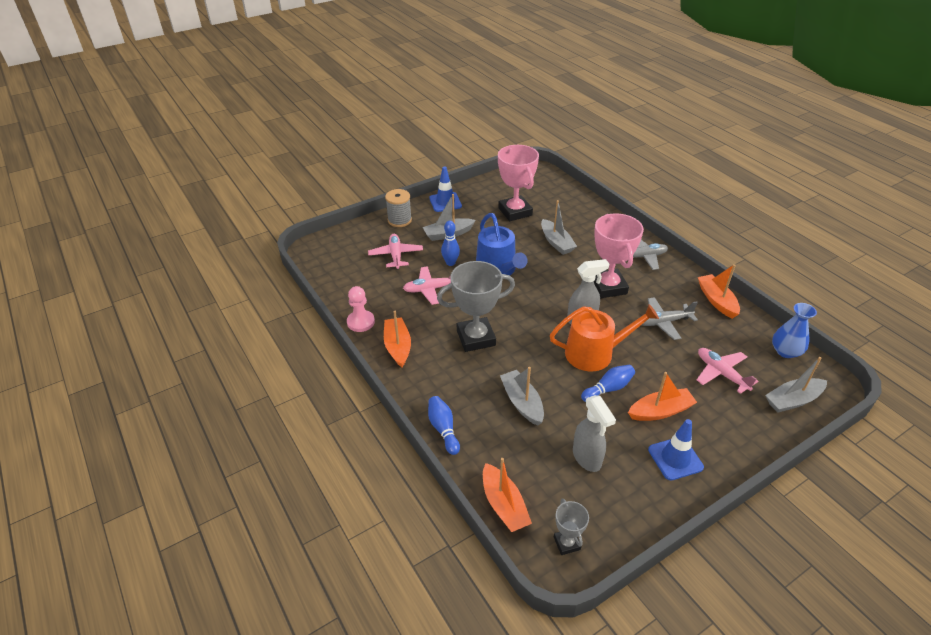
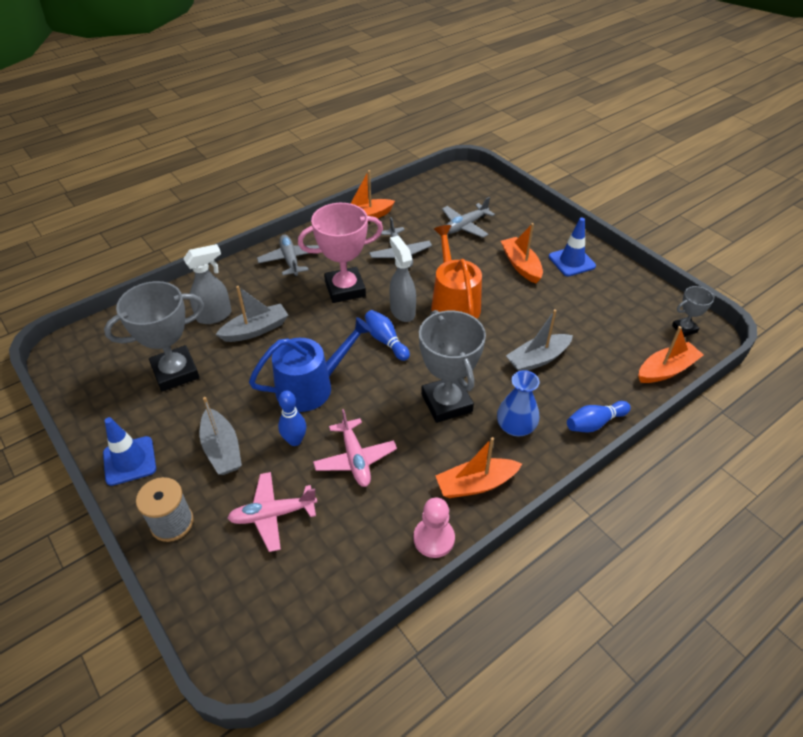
camera: 95 degrees left, 5 degrees up
(515, 212) = (175, 372): pink trophy -> grey trophy
(587, 458) = (591, 314): grey spray bottle -> grey spray bottle (215, 316)
(608, 389) = (502, 296): blue bowling pin -> blue bowling pin (386, 341)
(721, 373) = (465, 226): pink plane -> grey plane
(785, 351) = (430, 188): blue vase -> blue vase (515, 427)
(793, 400) = (487, 194): grey boat -> none

